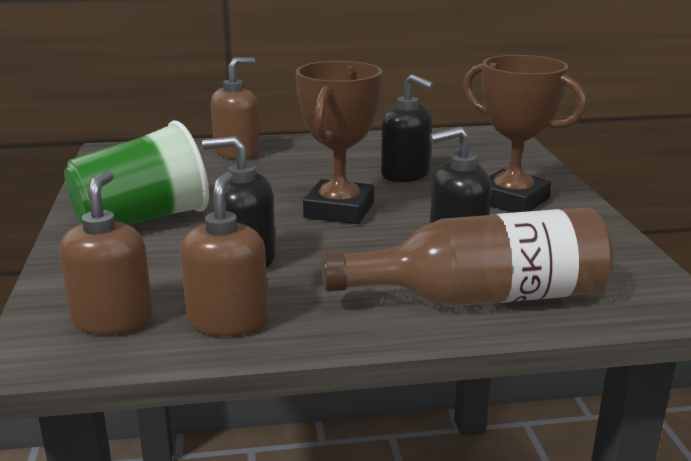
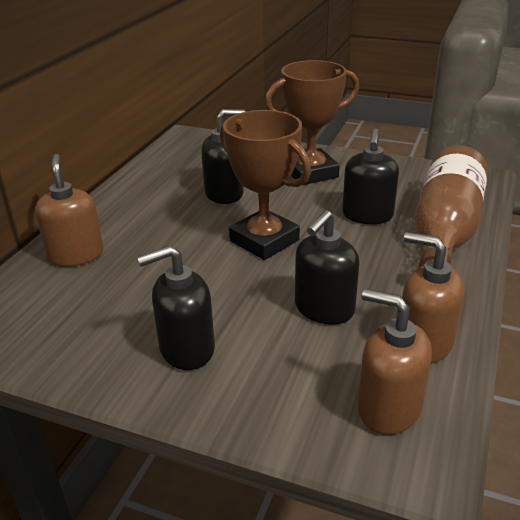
camera: 60 degrees left, 10 degrees up
(142, 220) = (186, 349): green cup -> black soap dispenser

